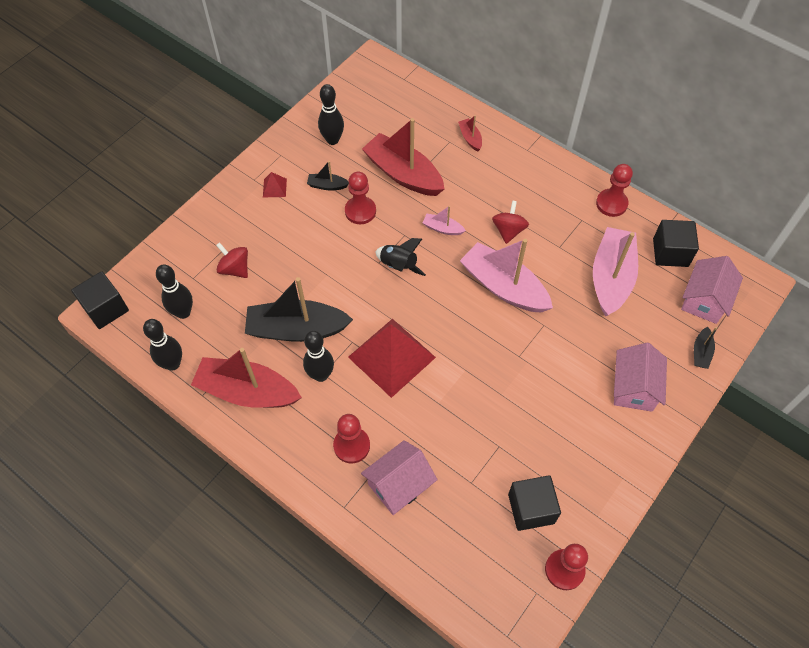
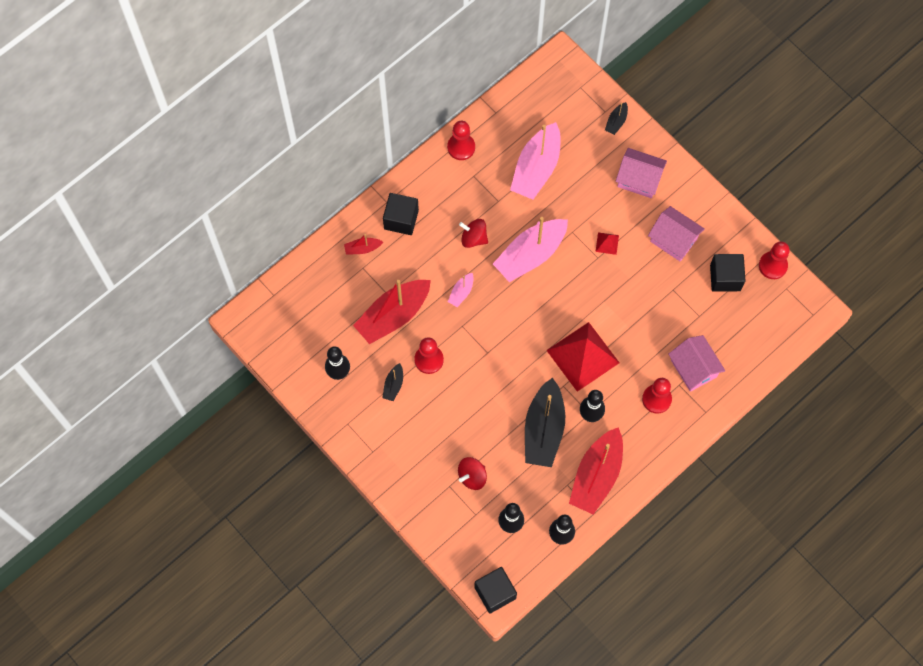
camera: 80 degrees left, 10 degrees up
(274, 188) = (386, 433): red pyramid -> red pyramid (607, 243)
(398, 266) = (494, 336): black rocket -> none
(611, 278) = (536, 168): pink boat -> pink boat turned 90 degrees counterclockwise
(670, 252) = (520, 115): black cube -> black cube (401, 219)
(701, 352) = (616, 121): black boat -> black boat turned 90 degrees clockwise
(704, 300) = (570, 104): pink house -> pink house (673, 240)

